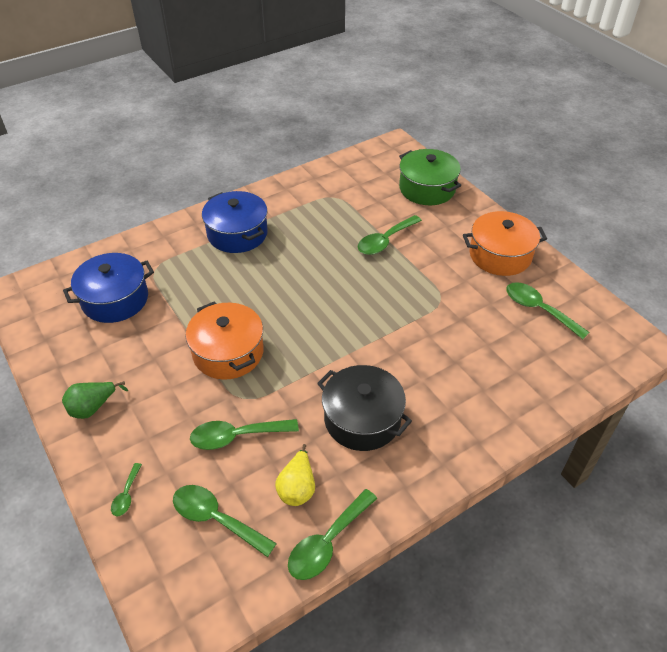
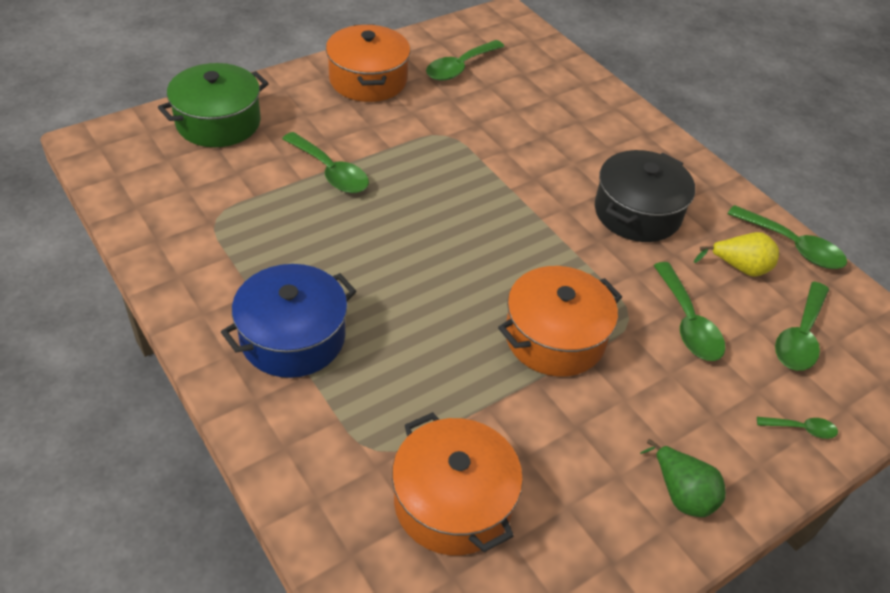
camera: 95 degrees left, 0 degrees up
(115, 299) = (453, 502): blue pot -> orange pot

